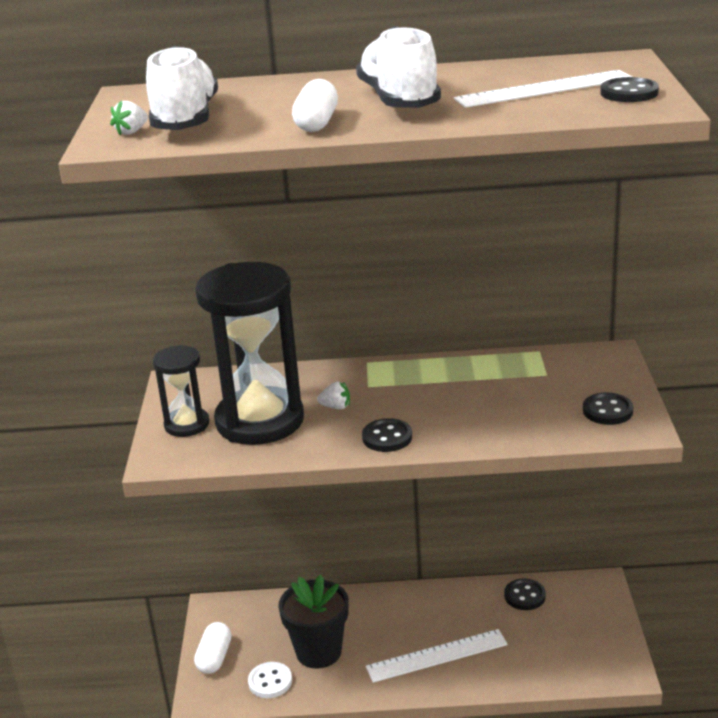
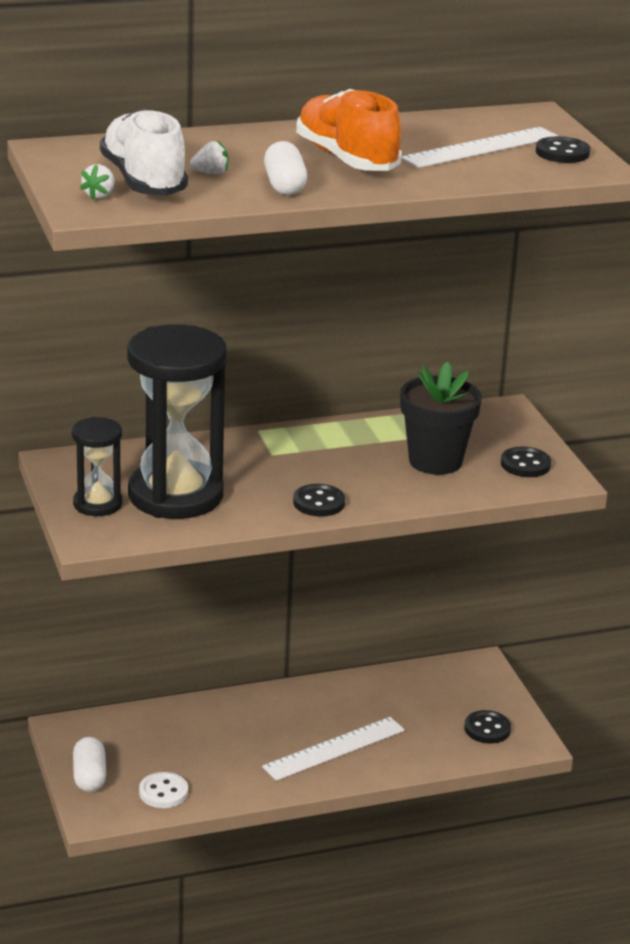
camera: 20 degrees left, 0 degrees up
(318, 652) = (204, 758): black flower pot -> black flower pot (435, 461)
(336, 407) = (249, 477): white strawberry -> white strawberry (211, 173)
(399, 100) = (346, 159): white shoe -> orange shoe
(524, 596) = (406, 683): black button -> black button (487, 729)

